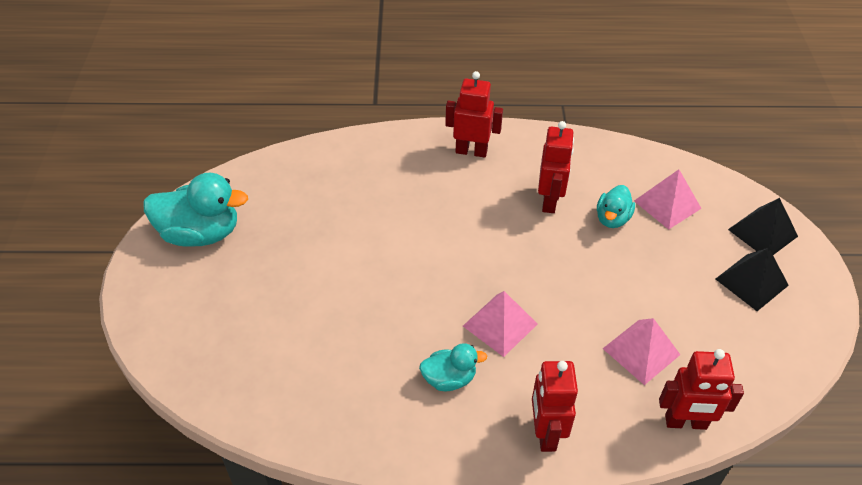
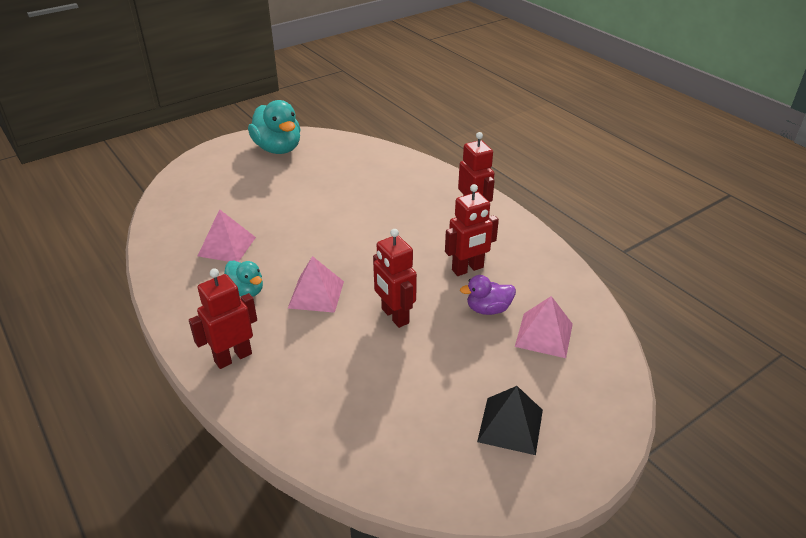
camera: 55 degrees right, 10 degrees down
(612, 219) = (488, 309): turquoise duck -> purple duck
(641, 351) = (358, 380): pink pyramid -> pink pyramid (227, 246)
(685, 422) = (304, 436): red robot -> red robot (394, 316)
(763, 232) = (584, 412): black pyramid -> none

